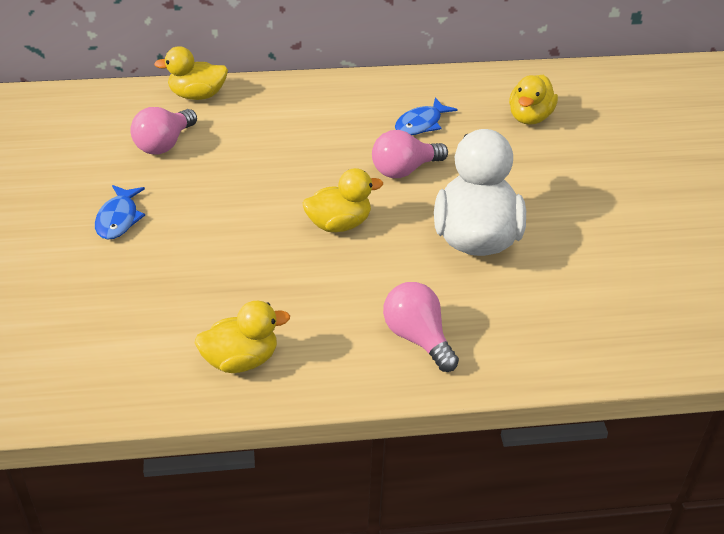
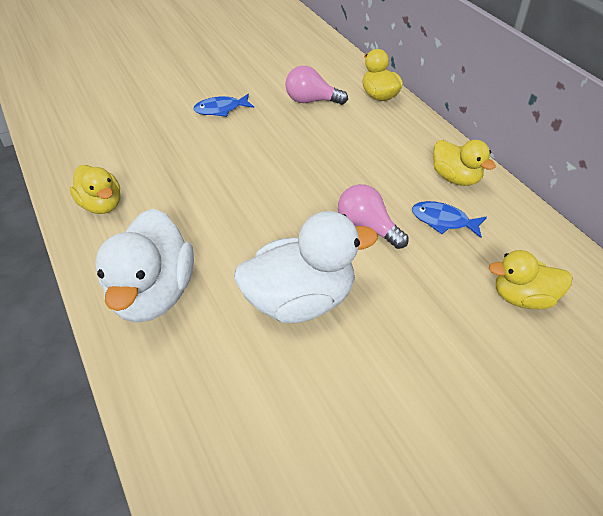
camera: 70 degrees right, 5 degrees up
(339, 224) = (271, 210): yellow duck -> yellow duck (455, 178)
(417, 338) = (153, 294): pink light bulb -> white duck

